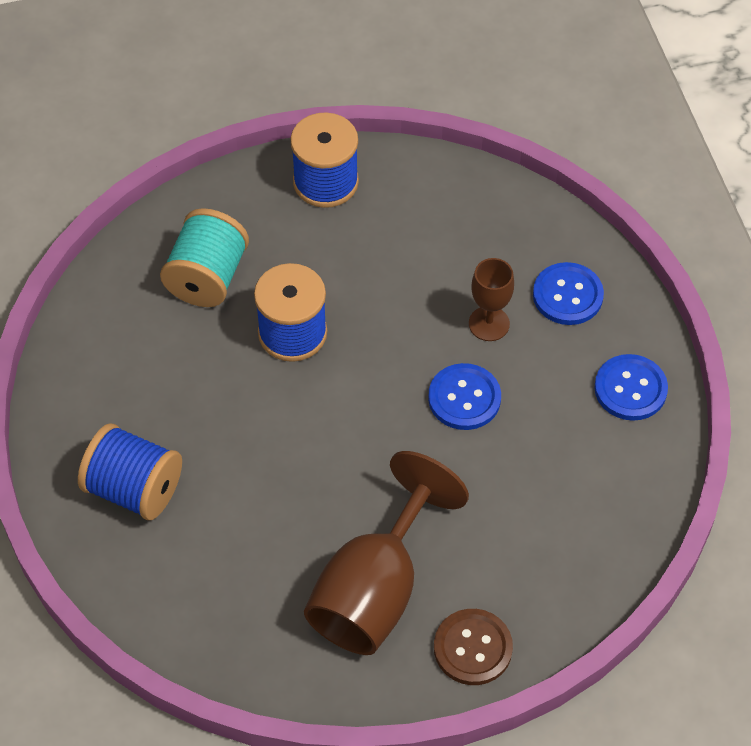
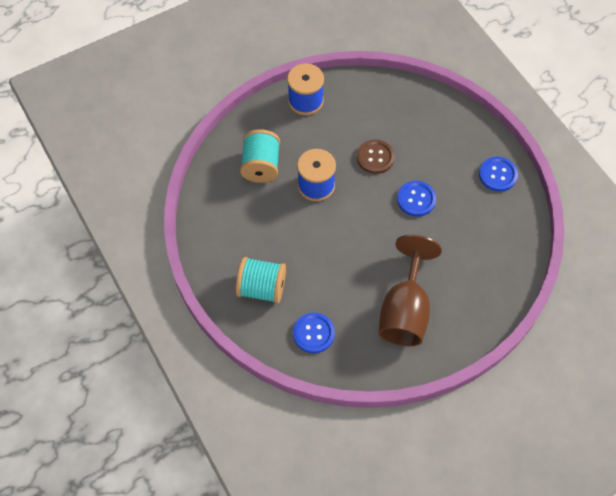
camera: 15 degrees left, 5 degrees up
(134, 489) = (262, 288): blue spool -> turquoise spool
(473, 648) = (464, 328): brown button -> brown button (375, 157)
(489, 324) = (415, 157): brown goblet -> none
(567, 295) = (450, 133): blue button -> blue button (313, 333)

